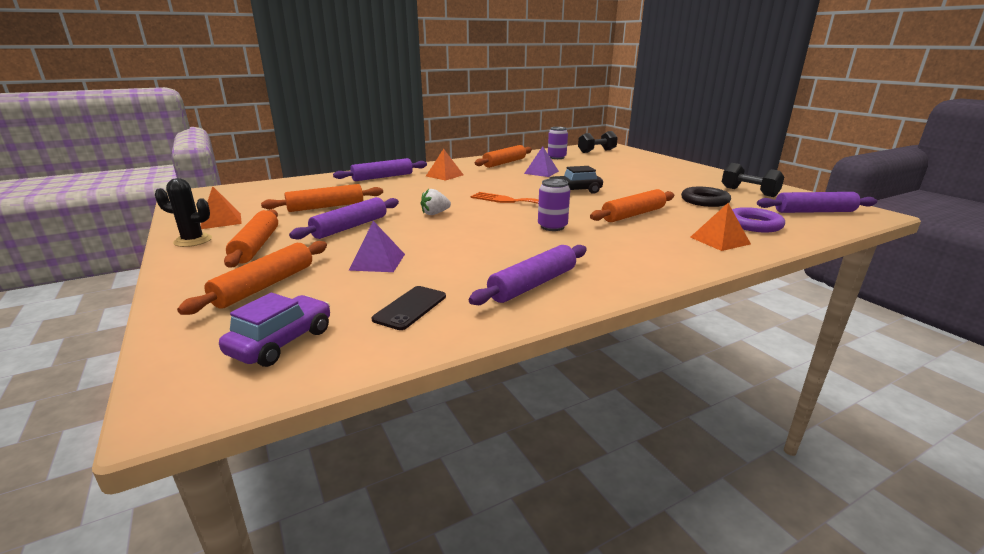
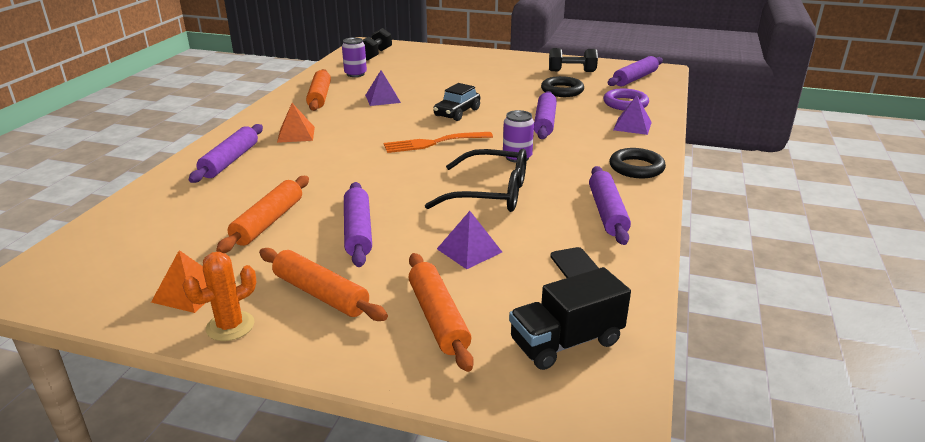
camera: 45 degrees left, 5 degrees up
(193, 240) = (230, 326): black cactus -> orange cactus
(281, 342) = (566, 342): purple car -> black truck
(435, 213) = (398, 183): white strawberry -> none
(476, 239) = (490, 194): none -> black glasses
(633, 214) = (544, 122): orange rolling pin -> purple rolling pin
(644, 268) = (636, 168): none -> black ring
(719, 240) = (632, 126): orange pyramid -> purple pyramid

